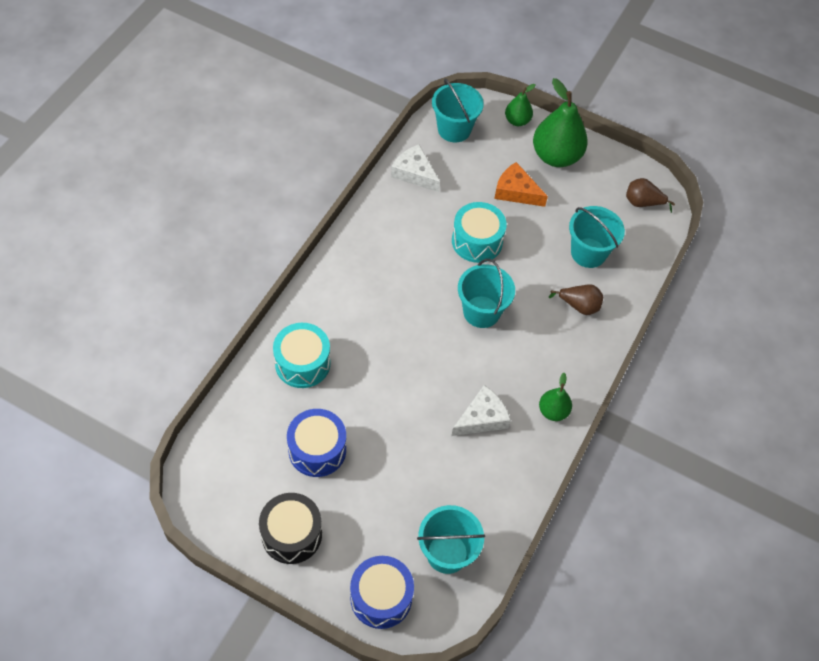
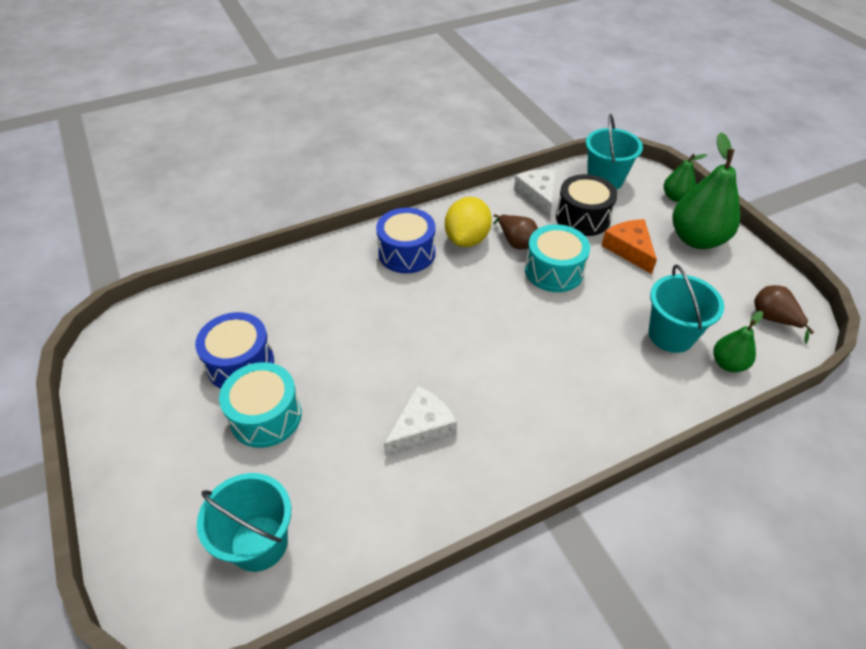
camera: 40 degrees right, 10 degrees down
(291, 534) = (142, 423): black drum -> black drum (582, 218)
(302, 363) = (301, 288): turquoise drum -> turquoise drum (266, 416)
(381, 597) = (152, 542): blue drum -> blue drum (407, 253)
(392, 246) = (467, 239): none -> yellow lemon
(481, 312) = (507, 331): turquoise bucket -> none
(482, 418) = (421, 427): white cheese -> white cheese turned 45 degrees counterclockwise
(553, 411) = (506, 467): green pear -> green pear (728, 364)
(579, 306) = (621, 379): brown pear -> brown pear (516, 242)

